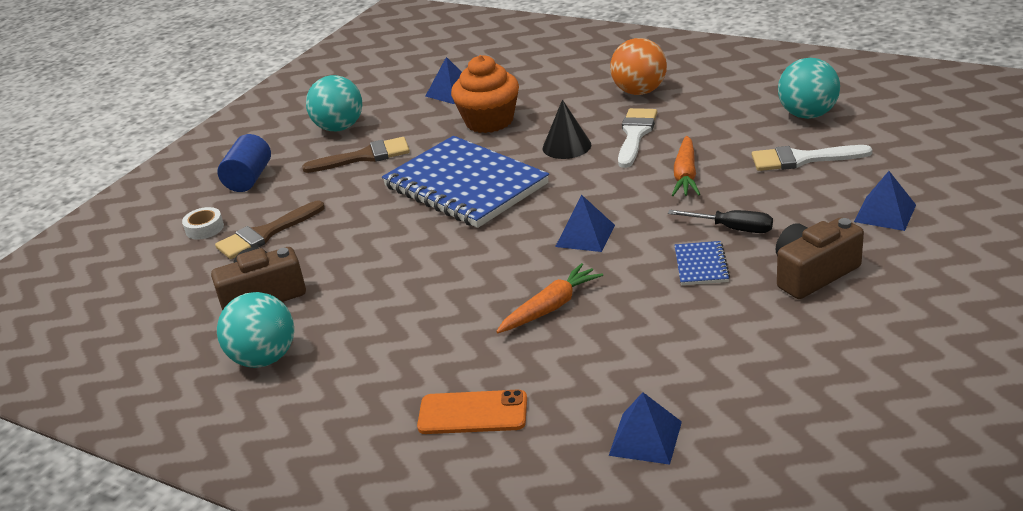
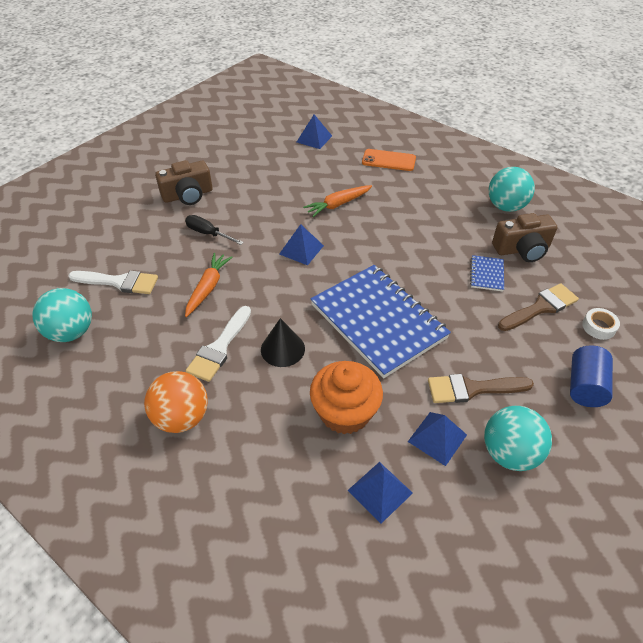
camera: 175 degrees left, 15 degrees up
(701, 265) = (242, 213): blue notebook -> blue notebook (486, 274)
(885, 213) = (114, 224): blue pyramid -> blue pyramid (437, 438)

